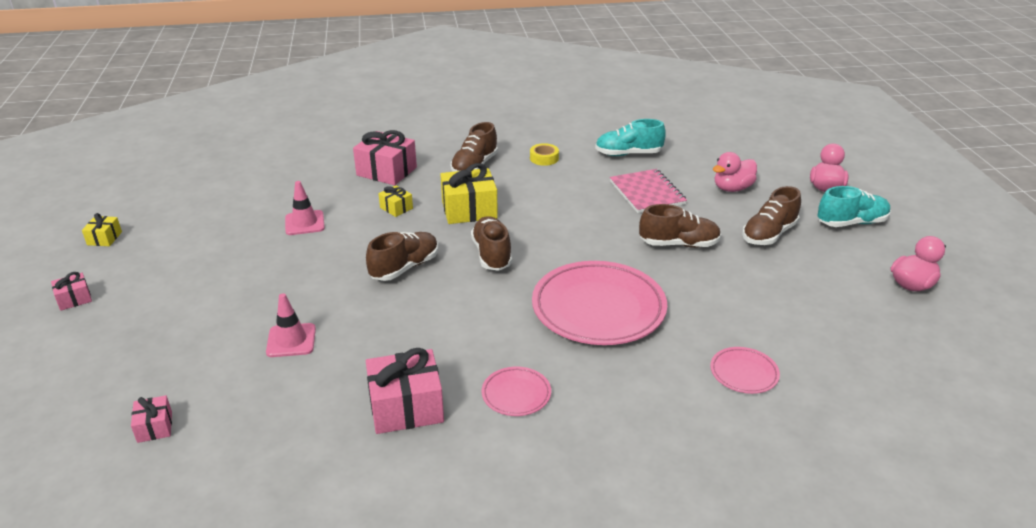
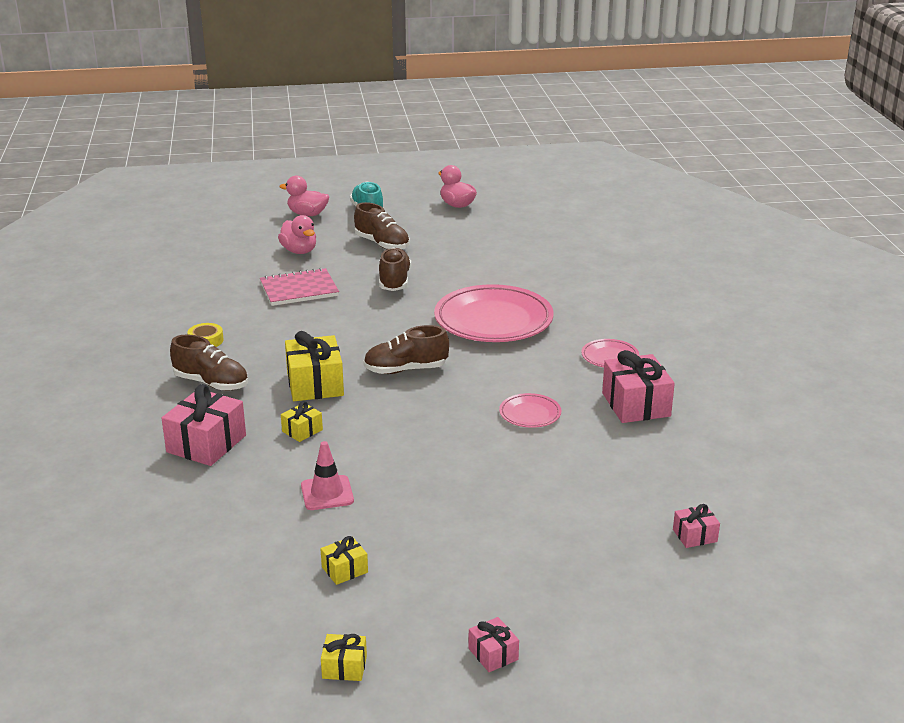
camera: 90 degrees left, 5 degrees down
(206, 234) = (344, 569): none -> yellow gift
(291, 340) = (556, 474): pink traffic cone -> none
(404, 268) = (428, 418): brown shoe -> none
(628, 154) = (212, 294): turquoise shoe -> none
(744, 373) = (568, 271): pink plate -> pink plate (530, 414)

